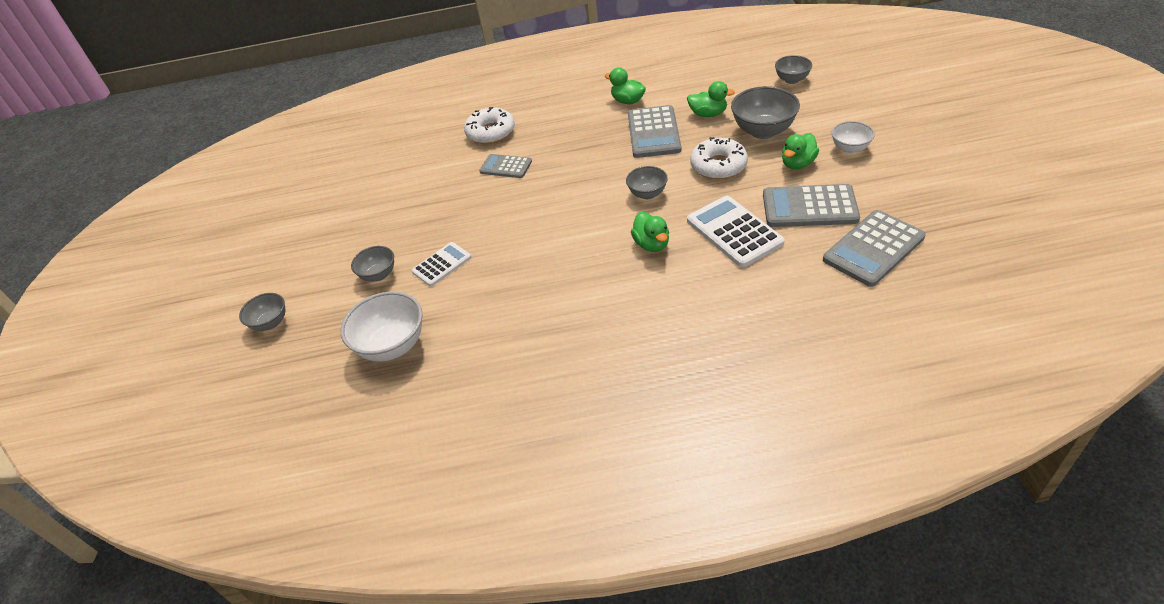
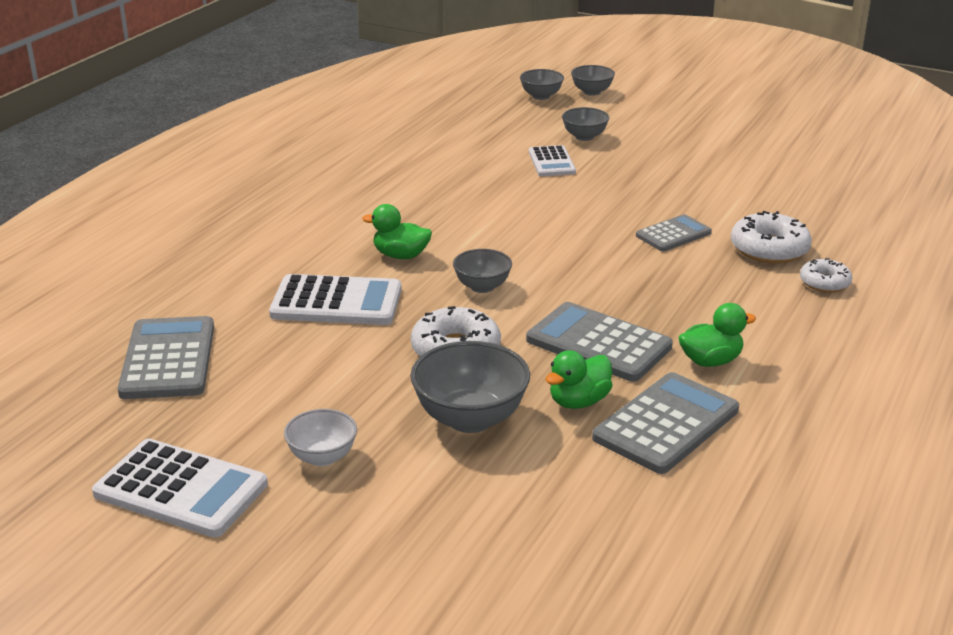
camera: 120 degrees right, 15 degrees down
(392, 346) = (481, 123): white bowl -> none
(512, 105) = (824, 283): none -> white donut
(792, 80) = (556, 524): grey bowl -> grey bowl (541, 96)
(798, 164) = (365, 401): green duck -> none
(809, 207) = (287, 363): grey calculator -> grey calculator (666, 424)
(932, 167) = (181, 489): none -> white calculator

